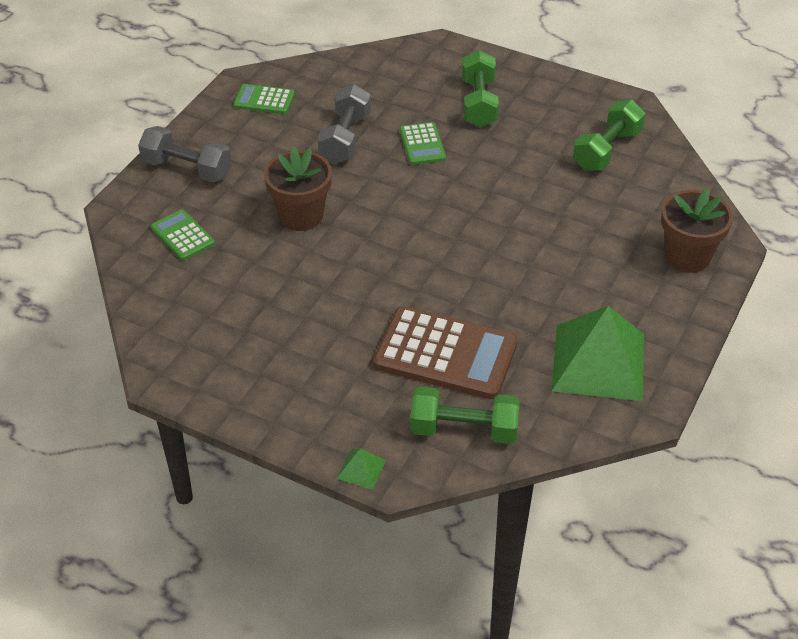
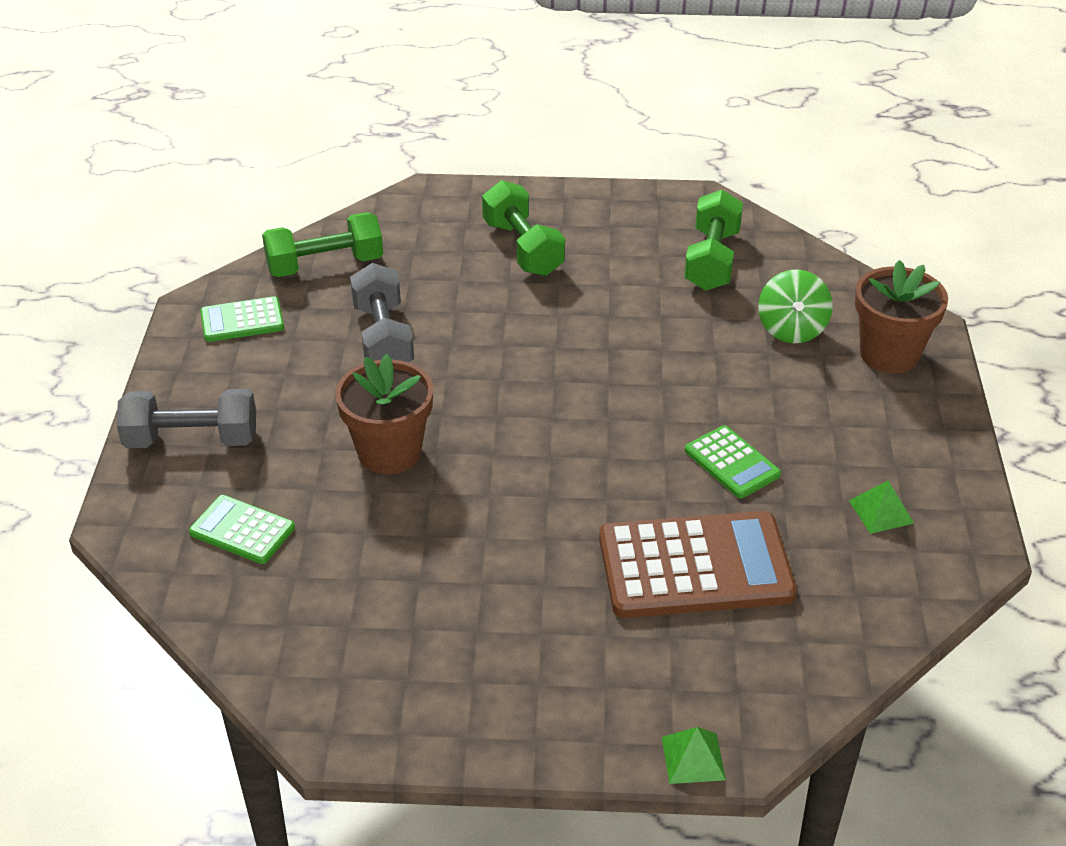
camera: 25 degrees left, 5 degrees down
(422, 144) = (487, 317): green calculator -> green calculator (732, 463)
(464, 430) = (785, 655): green dumbbell -> green dumbbell (325, 265)
(598, 362) = (881, 511): green pyramid -> green pyramid, size x0.40
(628, 217) = (791, 329): none -> green spinning top

